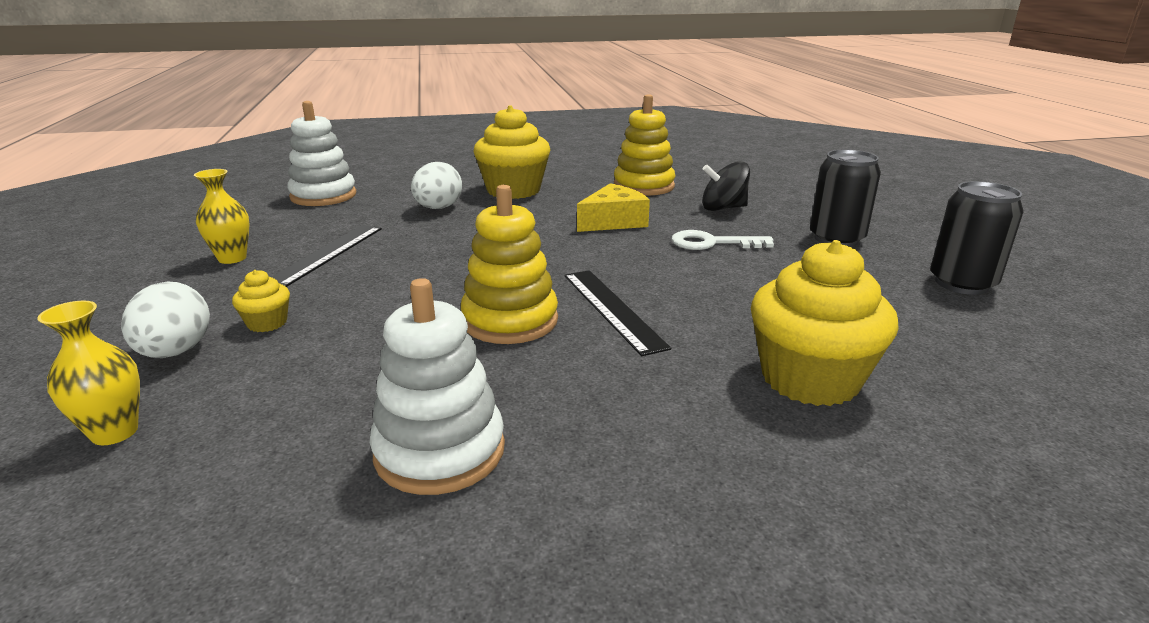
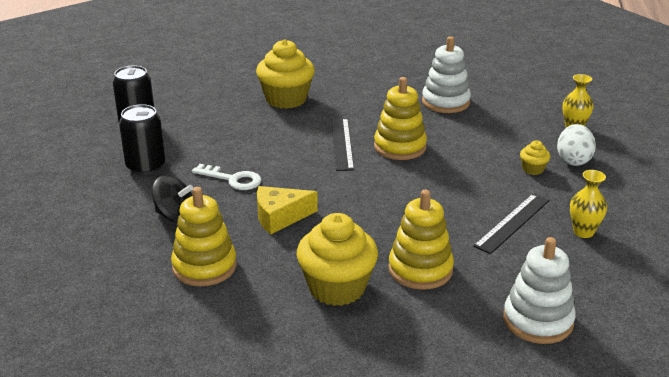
camera: 160 degrees left, 5 degrees up
(438, 208) = (420, 269): white egg -> yellow stacking toy

